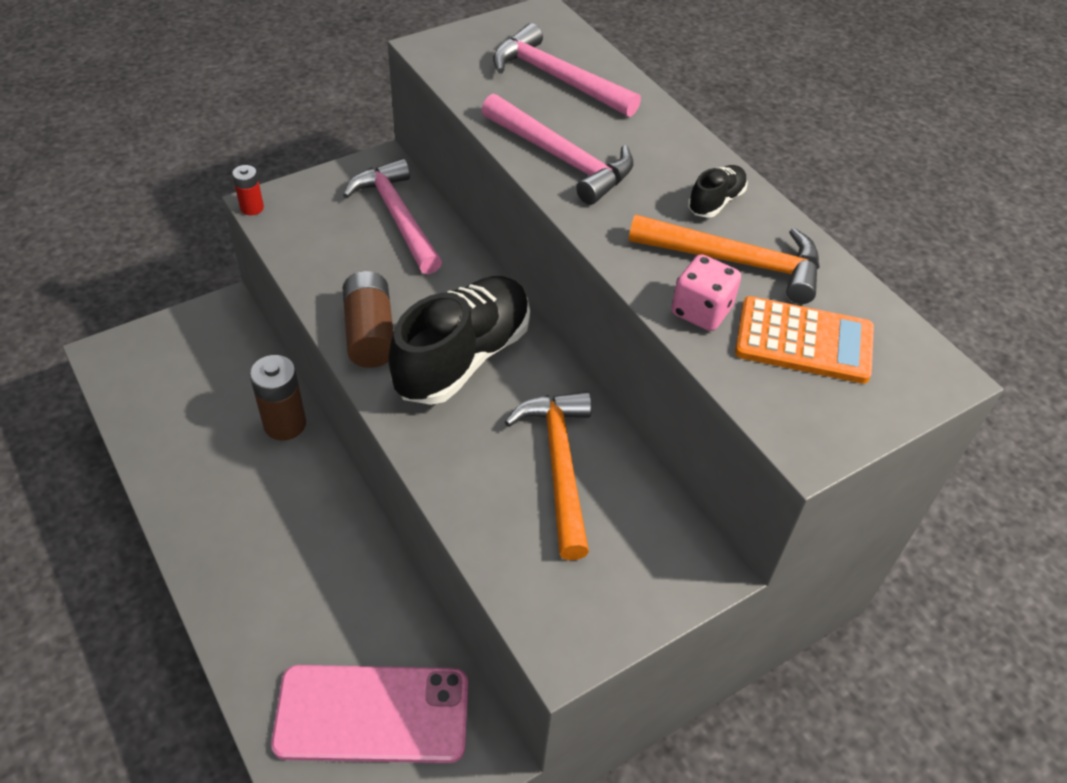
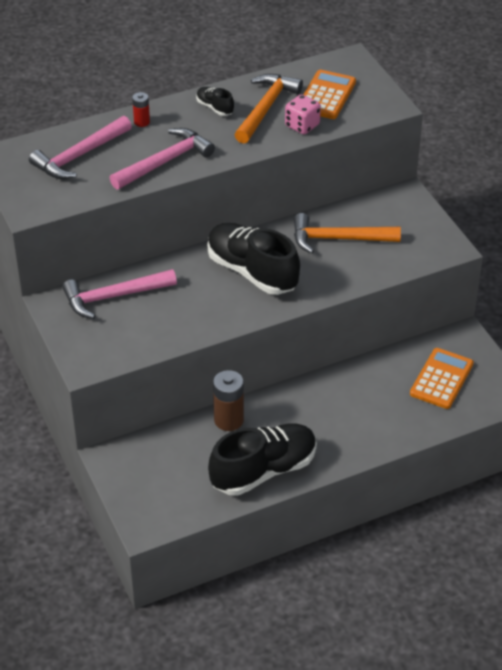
camera: 80 degrees left, 5 degrees down
(186, 471) = (264, 471): none -> black shoe
(252, 208) = (88, 372): red battery -> red battery (142, 122)
(370, 333) = (225, 312): brown battery -> none
(372, 714) = (441, 379): pink phone -> orange calculator

